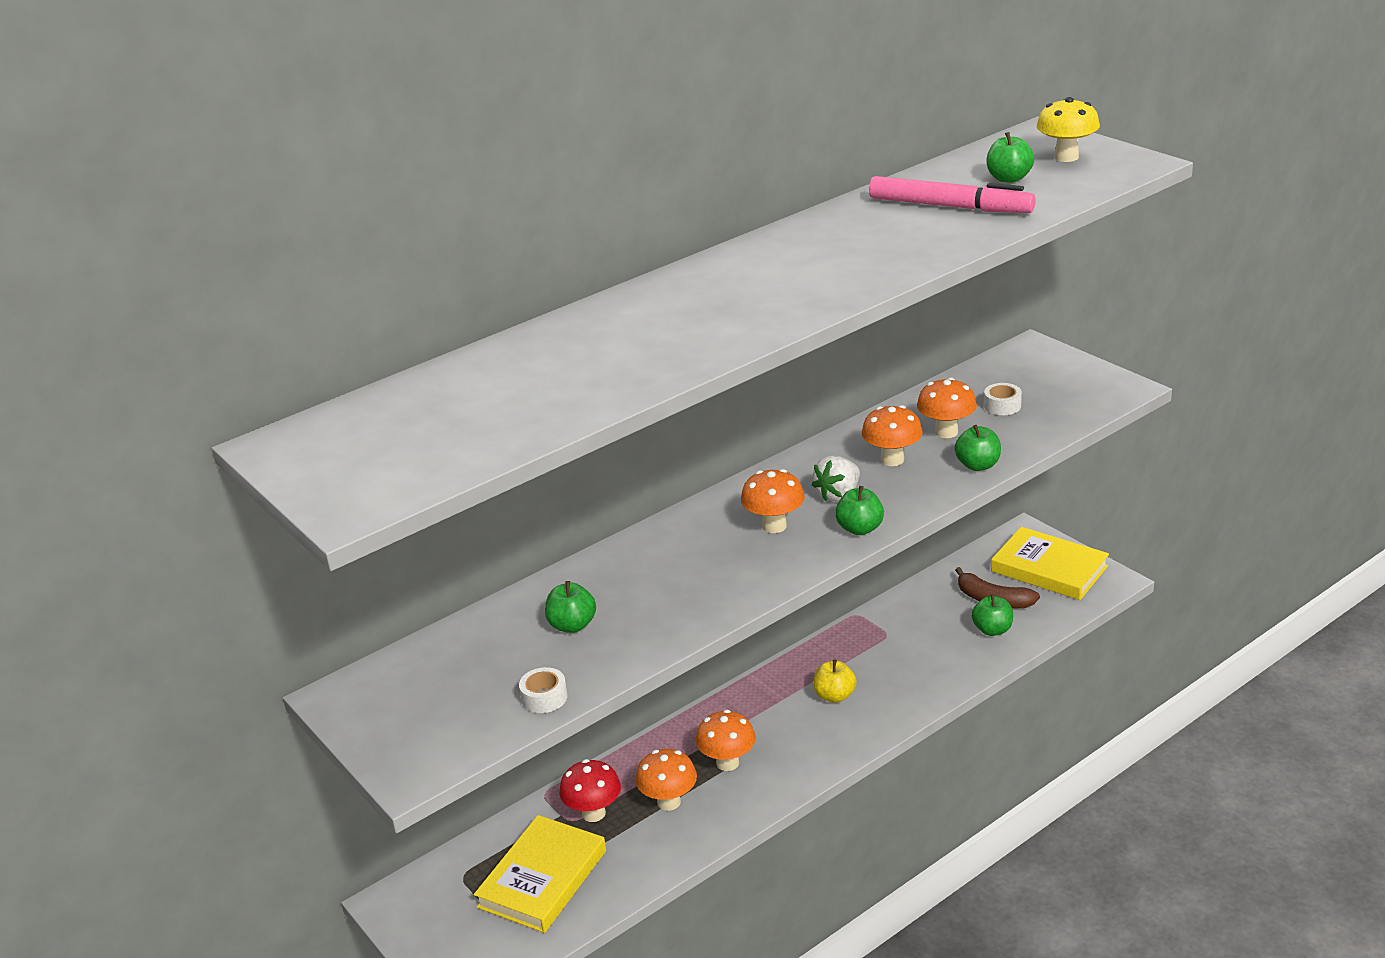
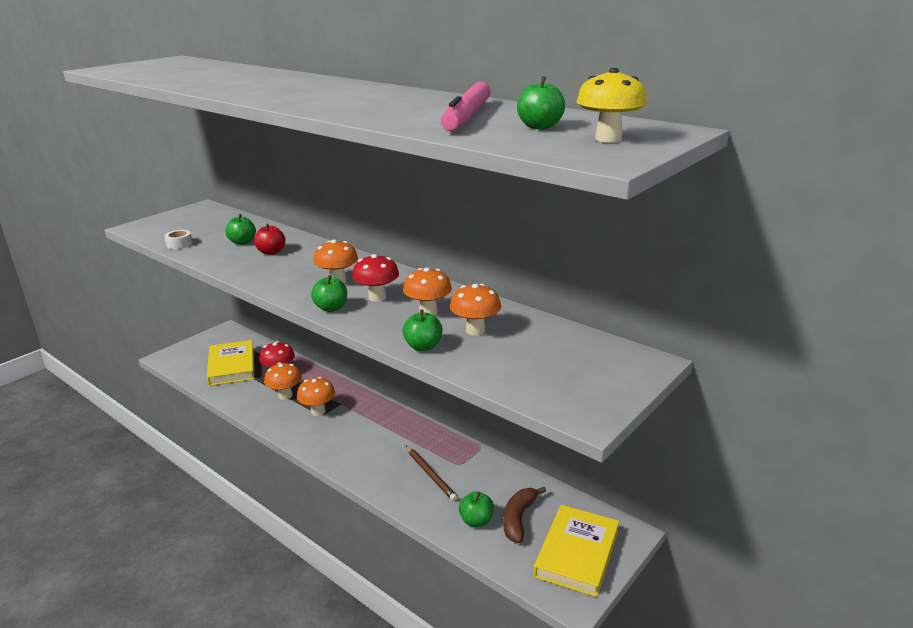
camera: 75 degrees right, 5 degrees down
(542, 879) = (232, 366): yellow book -> yellow book turned 60 degrees clockwise
(634, 591) = (271, 252): none -> red apple
(834, 696) = (385, 446): yellow apple -> none
(838, 494) = (377, 297): white strawberry -> red mushroom
(903, 659) = (430, 474): none -> brown pencil
(1002, 406) = (528, 352): white tape -> none

